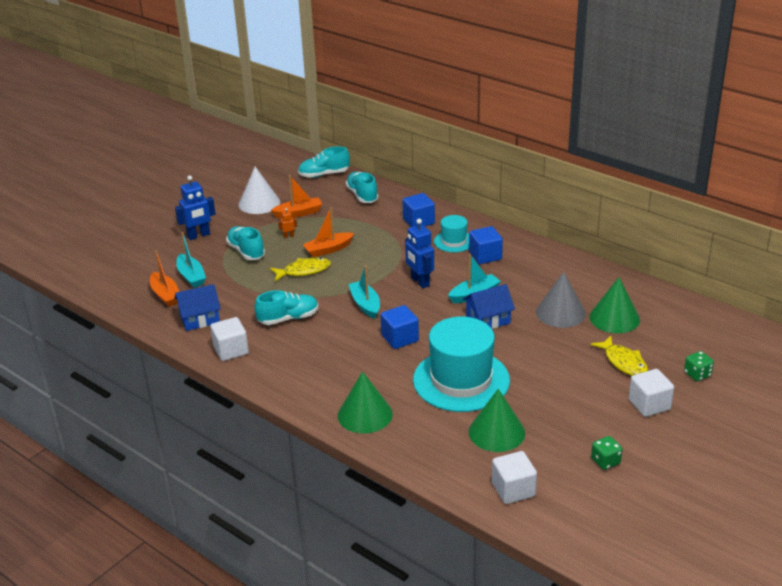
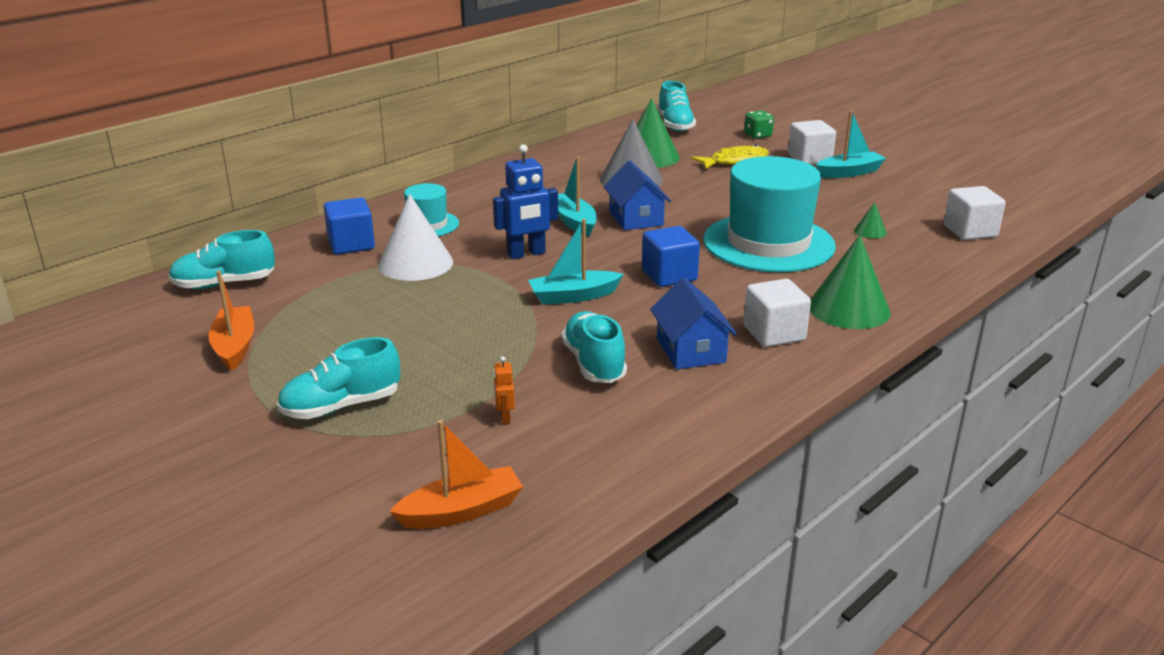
camera: 85 degrees left, 5 degrees down
(191, 276) = (401, 476): turquoise boat -> turquoise boat (849, 172)
(198, 236) = (231, 469): blue robot -> none
(200, 319) = (568, 461): blue house -> blue house (691, 350)
(231, 350) = (681, 423): white cube -> white cube (774, 333)
(259, 203) = (152, 390): white cone -> white cone (415, 263)
(288, 236) = (314, 358): orange robot -> orange robot (505, 417)
(304, 271) = (447, 346): yellow fish -> none
(324, 174) = (105, 316): turquoise shoe -> turquoise shoe (675, 125)
(328, 249) = (389, 321): orange boat -> none
(485, 256) = (479, 208): blue cube -> none
(496, 432) = (870, 231): green cone -> green cone, size x0.45
(605, 461) = (908, 186): green dice -> none

